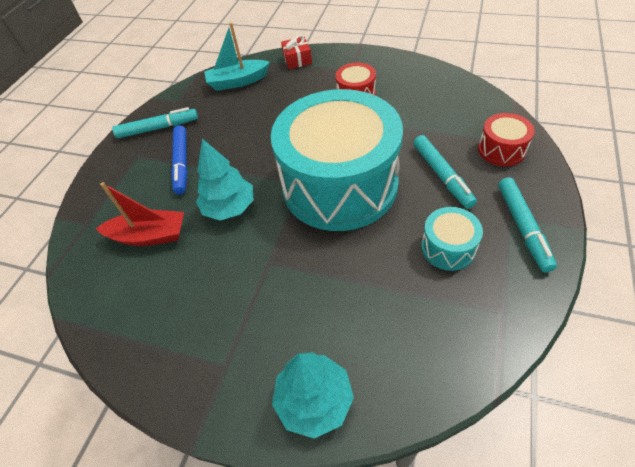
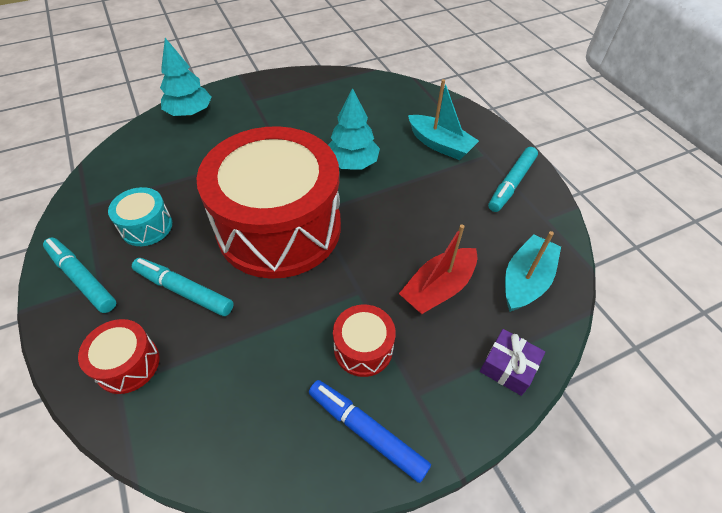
camera: 130 degrees right, 0 degrees up
(149, 183) = (440, 145): none -> turquoise boat
(149, 236) = (384, 120): red boat -> red boat (438, 288)
(181, 163) = (439, 170): blue marker -> blue marker (367, 431)
(297, 59) = (508, 367): red gift -> purple gift
(339, 185) = (279, 227): turquoise drum -> red drum

